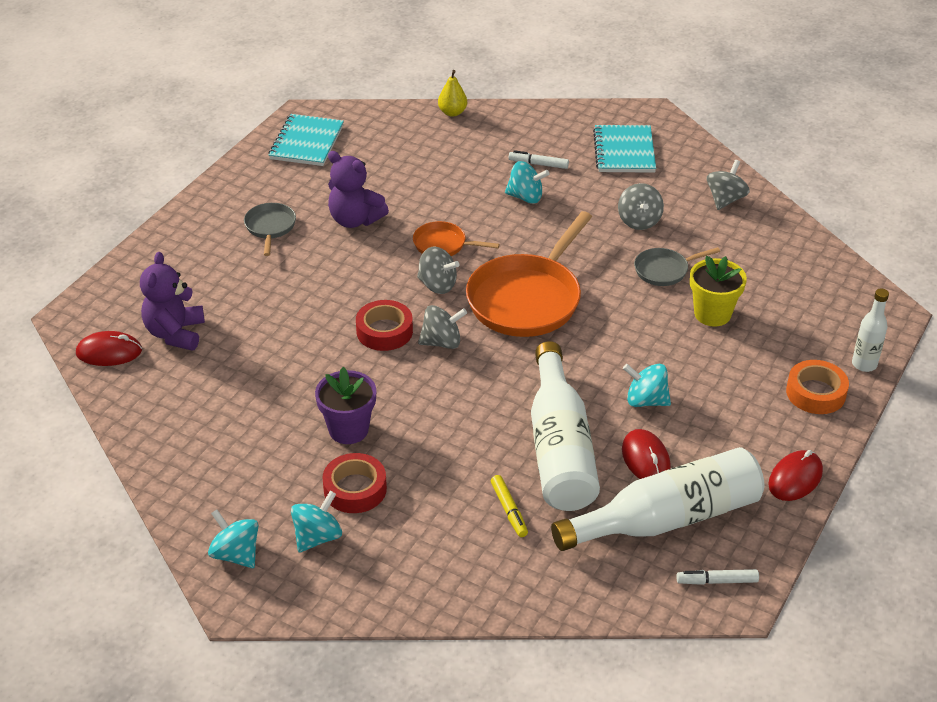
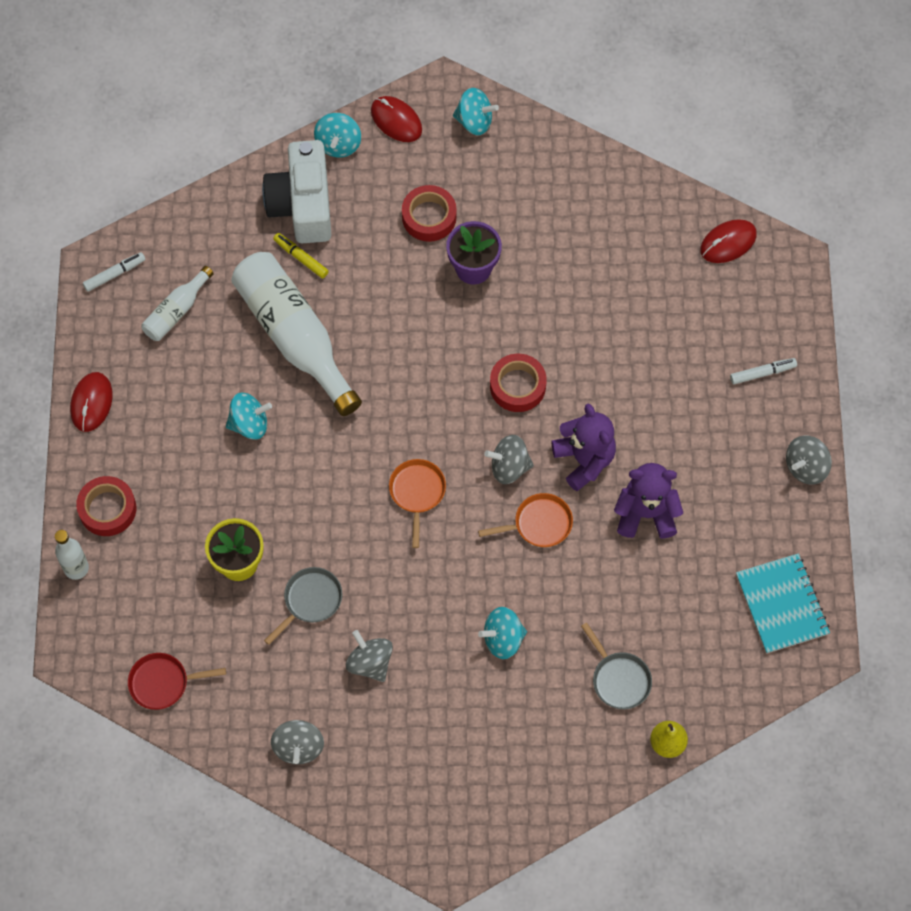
camera: 150 degrees right, 25 degrees up
(175, 333) = (691, 290): purple teddy bear -> purple teddy bear (584, 460)
(270, 227) = (717, 459): grey pan -> grey pan (619, 679)
(317, 537) = (427, 163): turquoise spinning top -> turquoise spinning top (338, 144)
(442, 342) = (460, 399): grey spinning top -> grey spinning top (806, 467)
(474, 558) = (302, 204): none -> white camera
(527, 299) = (417, 493): orange pan -> orange pan, size x0.48
(538, 164) = (521, 701): white marker -> white marker (762, 373)
(624, 151) = (443, 775): turquoise notebook -> none
(645, 459) = (220, 361): red mouse -> red mouse (396, 120)
(667, 519) = (176, 311): white bottle -> white bottle, size x0.49
(815, 393) = (107, 509): orange tape -> red tape
(818, 269) = (163, 683): none -> red pan

